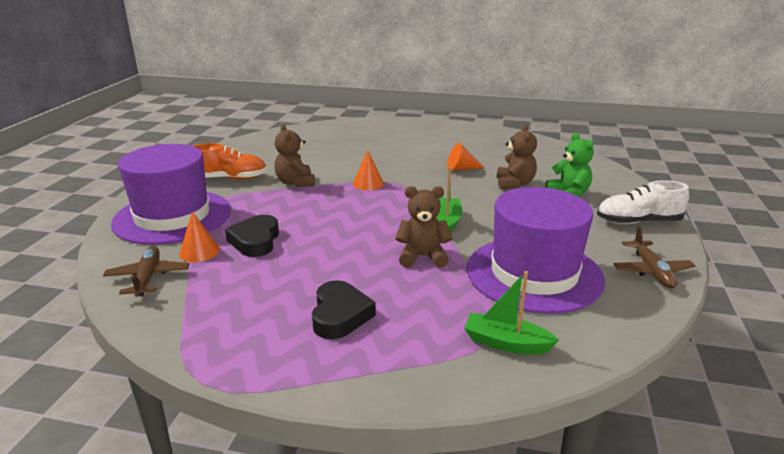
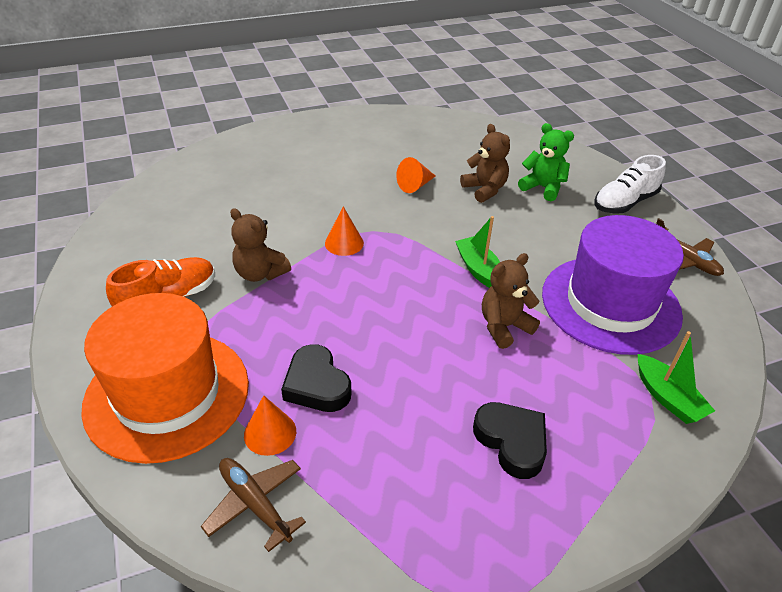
camera: 35 degrees left, 15 degrees up
(172, 216) = (167, 394): purple hat -> orange hat
(506, 343) = (667, 397): green boat -> green boat turned 105 degrees counterclockwise

